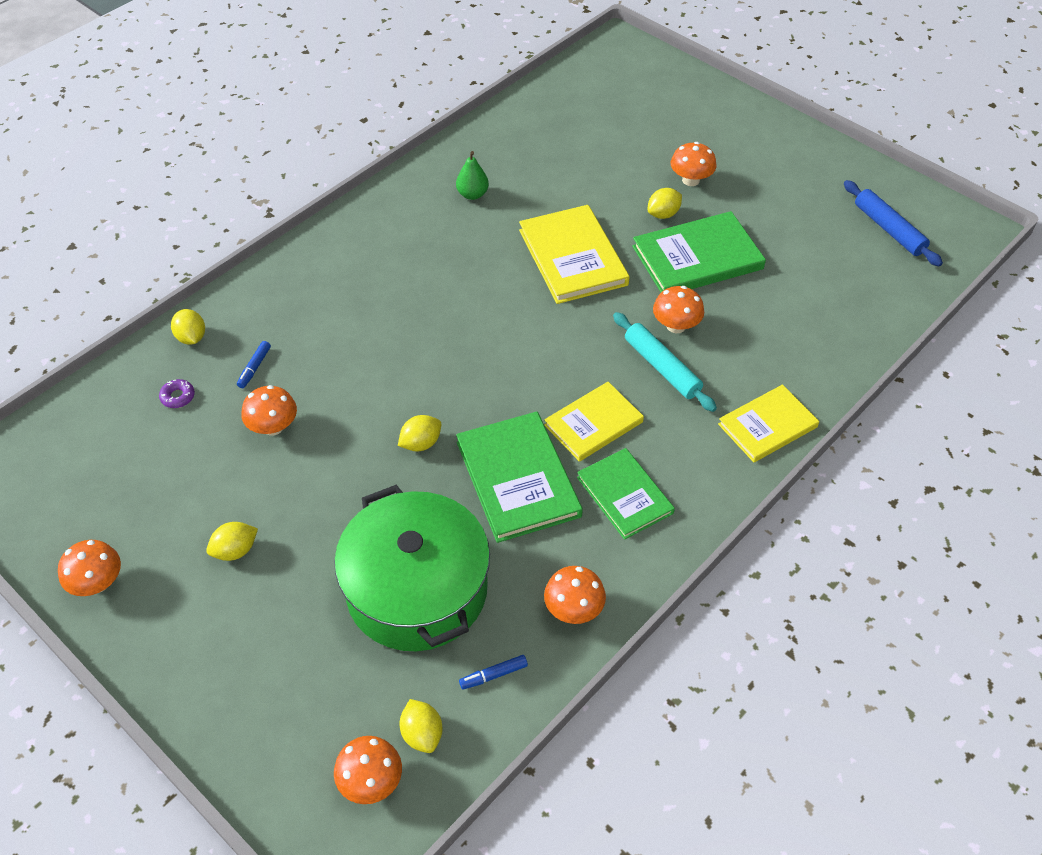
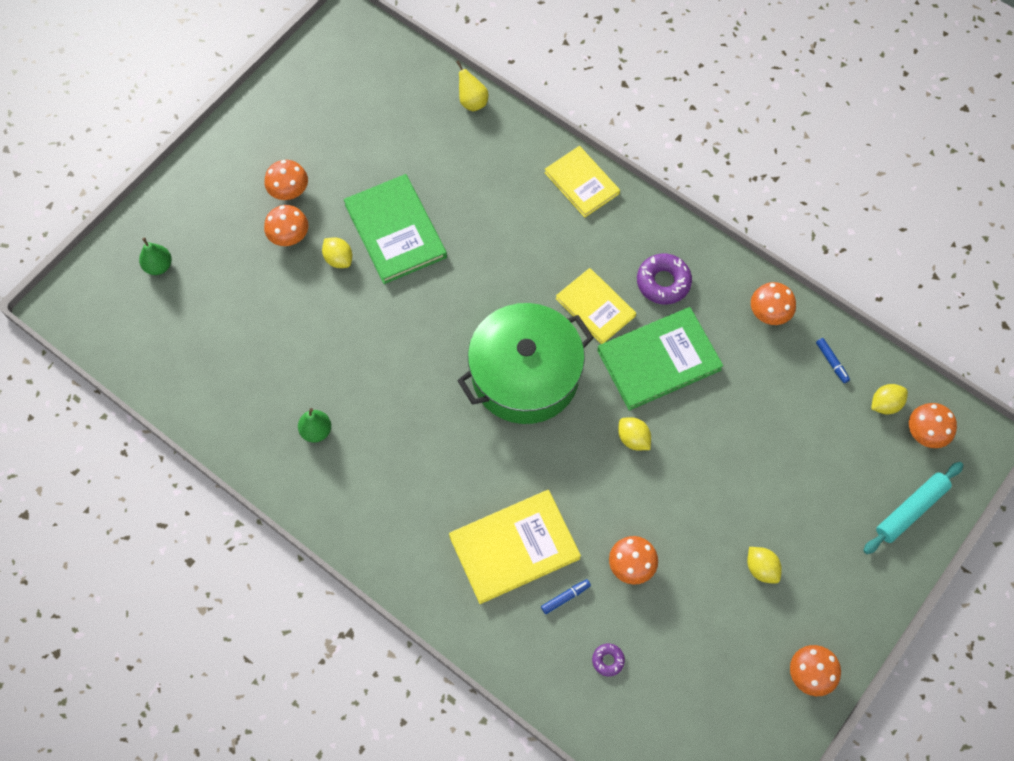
camera: 95 degrees left, 15 degrees up
(191, 337) = (534, 667): yellow lemon -> none
(254, 368) = (565, 597): blue marker -> blue marker turned 45 degrees counterclockwise
(417, 589) = (772, 423): green pot -> green pot (525, 375)
(572, 257) = (401, 333): yellow book -> yellow book (514, 547)
(624, 495) = (663, 282): green book -> purple donut
(658, 97) = (158, 266): none -> green pear
(662, 367) = (529, 258): turquoise rolling pin -> turquoise rolling pin (911, 510)
(676, 326) = (480, 248): orange mushroom -> orange mushroom (289, 191)
(877, 330) = (472, 102): none -> yellow pear
(889, 229) = (350, 83): blue rolling pin -> none

